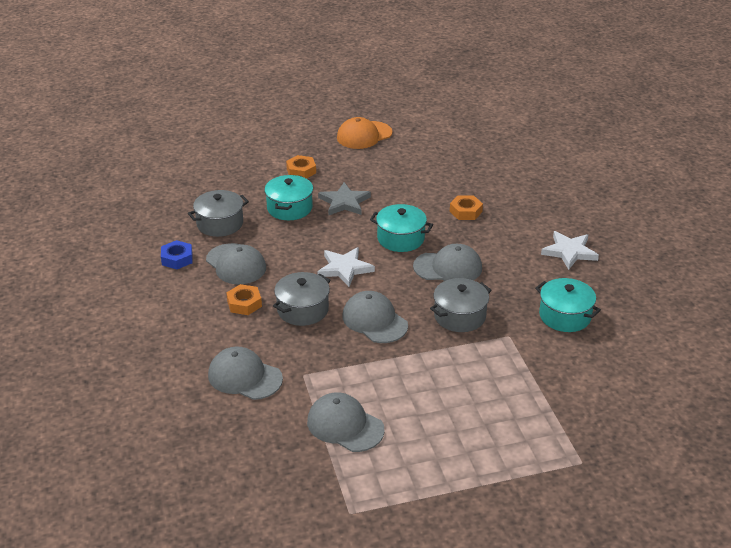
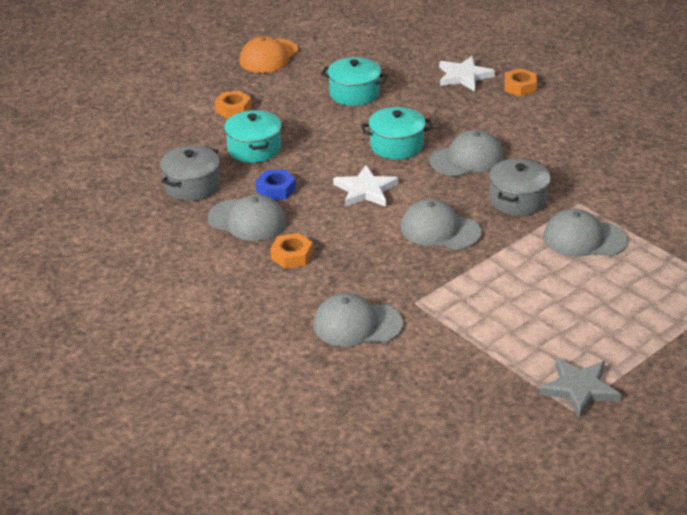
camera: 25 degrees left, 0 degrees up
(177, 259) = (176, 234): blue nut -> blue nut (276, 189)
(302, 310) = (358, 242): grey pot -> none
(344, 202) = (307, 127): grey star -> grey star (579, 389)
(345, 425) = (498, 335): grey cap -> grey cap (584, 238)
(465, 211) = (438, 102): orange nut -> orange nut (520, 87)
(565, 316) = (613, 170): turquoise pot -> turquoise pot (354, 93)
(569, 252) = (568, 111): white star -> white star (464, 76)

